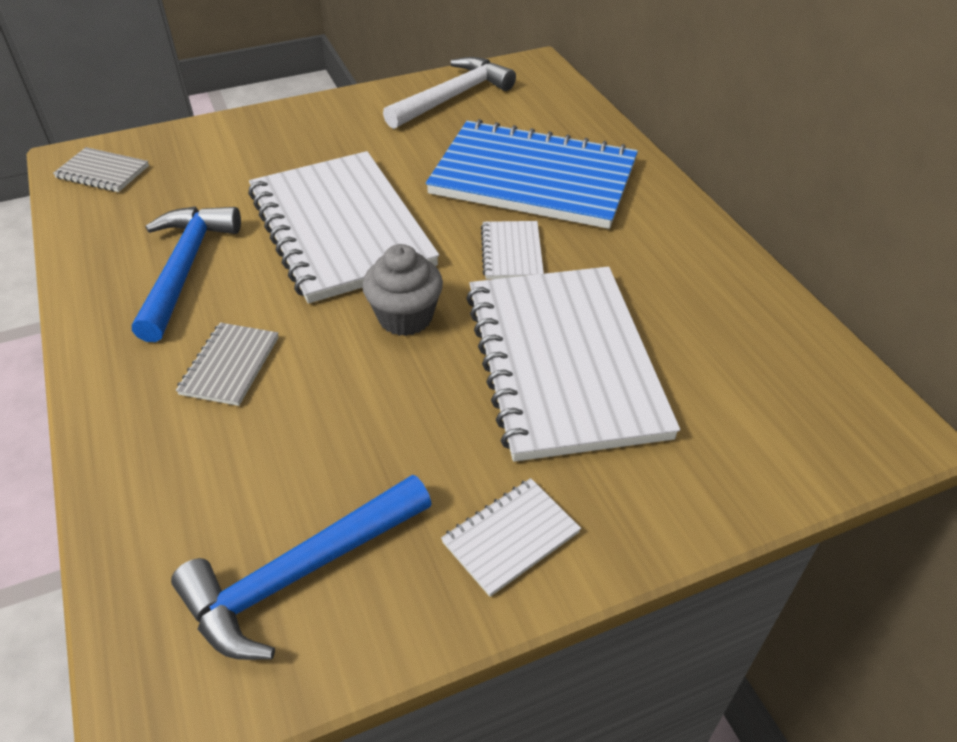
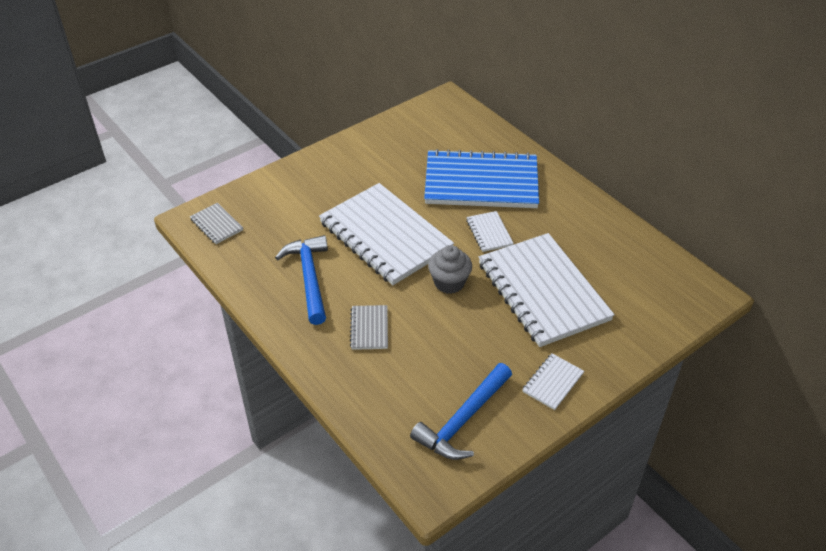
camera: 15 degrees left, 0 degrees up
(103, 172) = (216, 224): grey notebook -> grey notebook turned 45 degrees clockwise
(453, 97) = (407, 131): white hammer -> none

